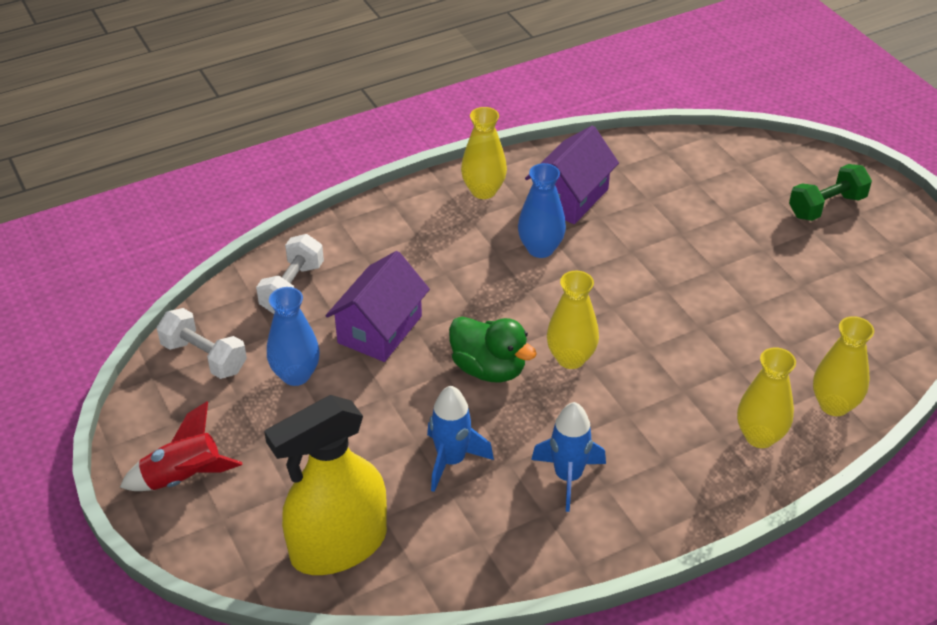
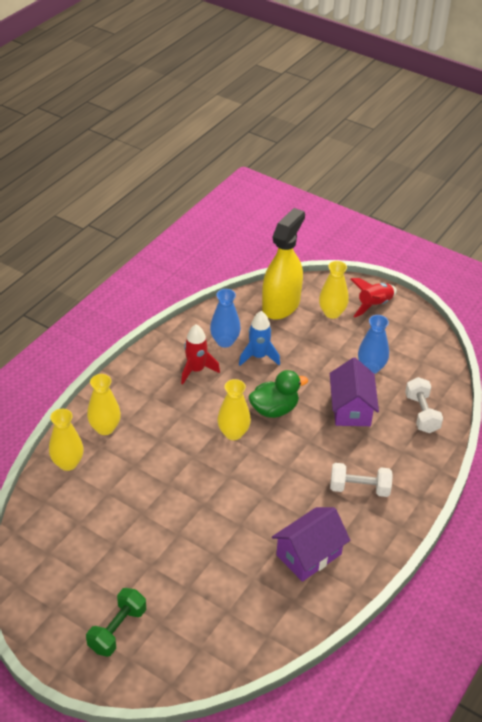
camera: 150 degrees right, 0 degrees up
(204, 357) = (425, 358): white dumbbell -> white dumbbell (359, 488)
(483, 191) = (371, 534): yellow vase -> yellow vase (332, 313)
(489, 369) = (274, 409): green duck -> green duck turned 150 degrees clockwise
(540, 249) = (300, 501): blue vase -> blue vase (225, 341)
(568, 477) = (196, 370): blue rocket -> red rocket
(570, 197) = (308, 554): purple house -> purple house turned 45 degrees clockwise

